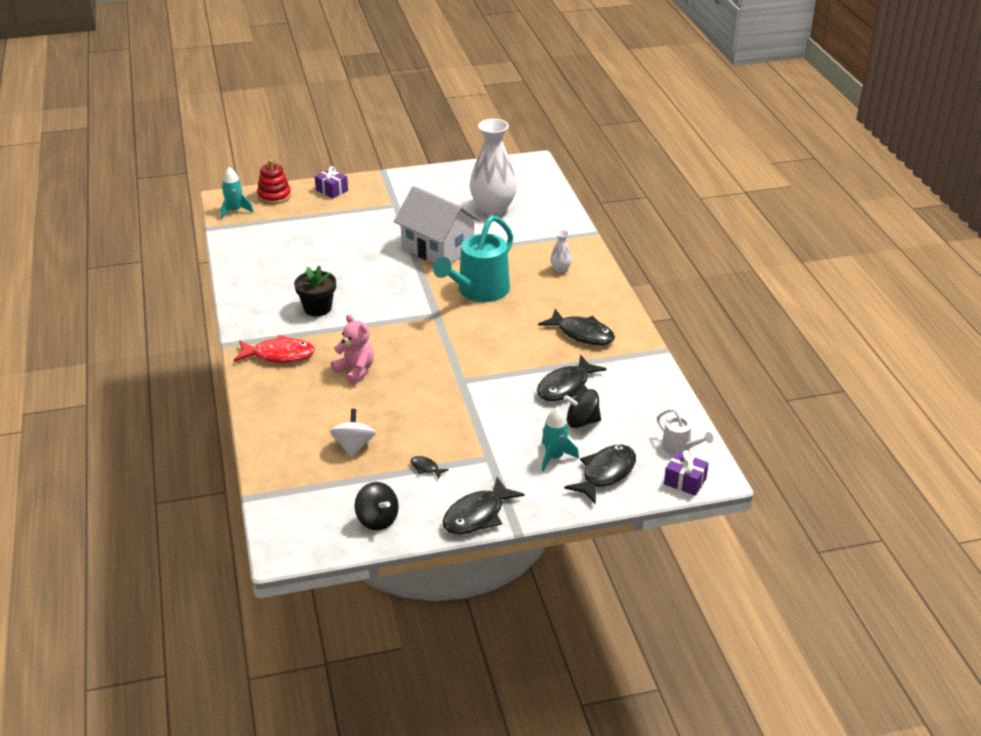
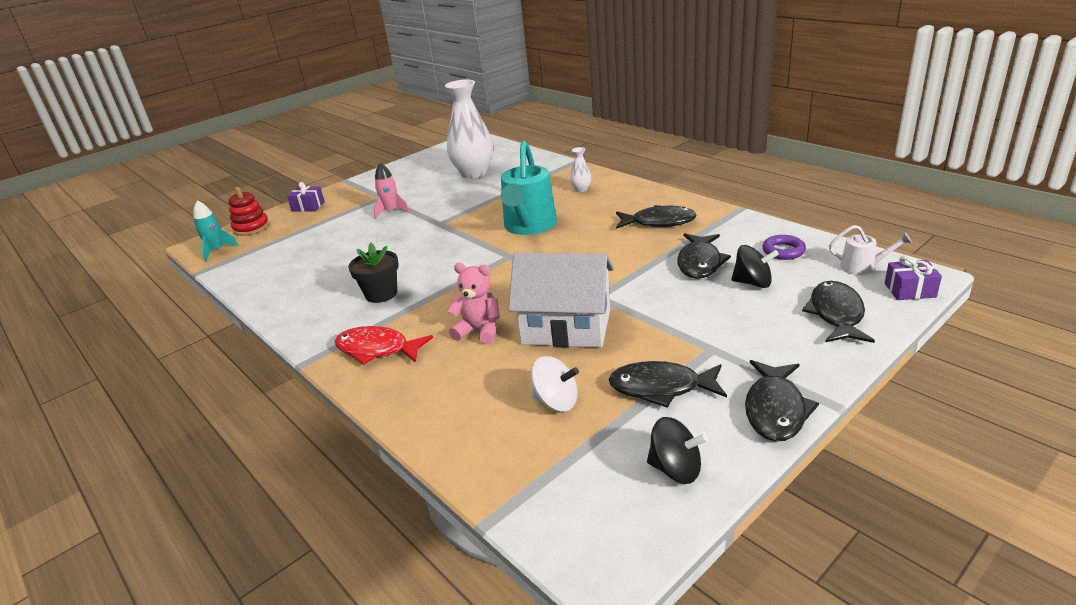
camera: 25 degrees left, 5 degrees down
(279, 355) = (377, 349): red fish -> red fish turned 135 degrees counterclockwise
(353, 446) = (556, 401): white spinning top -> white spinning top turned 135 degrees clockwise
(390, 225) = (391, 211): none -> pink rocket
(426, 468) = (661, 388): black fish -> black fish, size x2.20
(438, 248) = (455, 211): white house -> white house (566, 327)
(554, 457) = (771, 321): turquoise rocket -> none
(582, 422) = (753, 283): black spinning top -> black spinning top turned 135 degrees counterclockwise
(641, 406) = (783, 251): none -> purple ring

